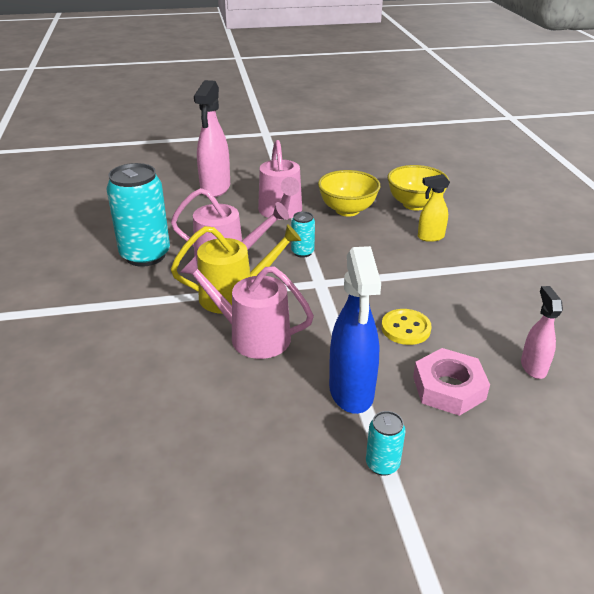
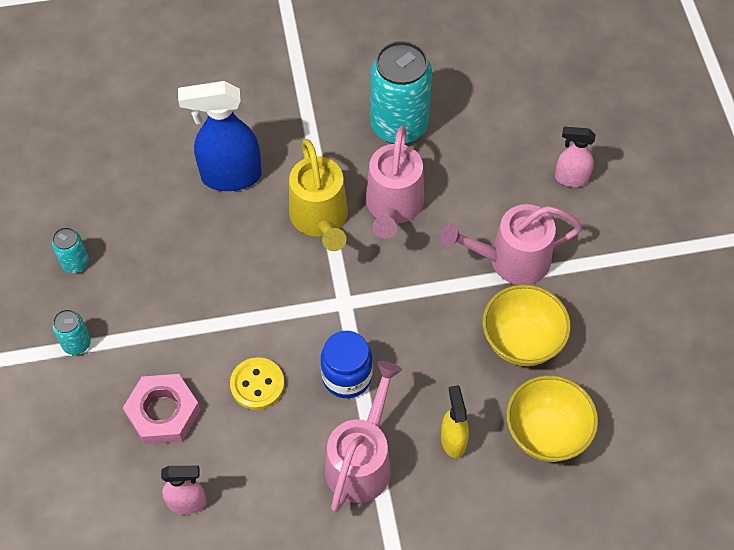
camera: 90 degrees right, 25 degrees up
(215, 189) = (570, 178): pink spray bottle -> pink spray bottle, size x0.56
(252, 336) = (250, 239): pink watering can -> pink watering can (361, 461)
(302, 252) = (410, 285): turquoise can -> turquoise can (75, 263)
(351, 392) = (164, 325): blue spray bottle -> blue spray bottle (230, 176)
(389, 281) = (347, 377): none -> blue jar

